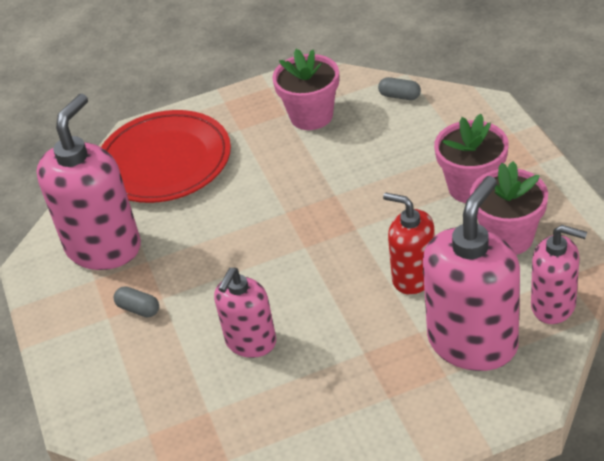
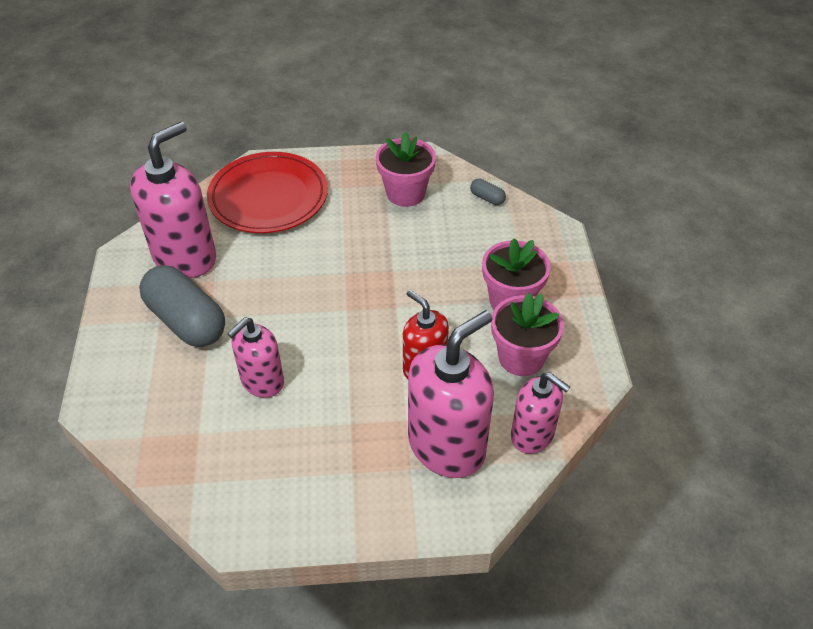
camera: 10 degrees right, 5 degrees up
(138, 309) = (187, 321): grey capsule -> grey capsule, size x2.42

